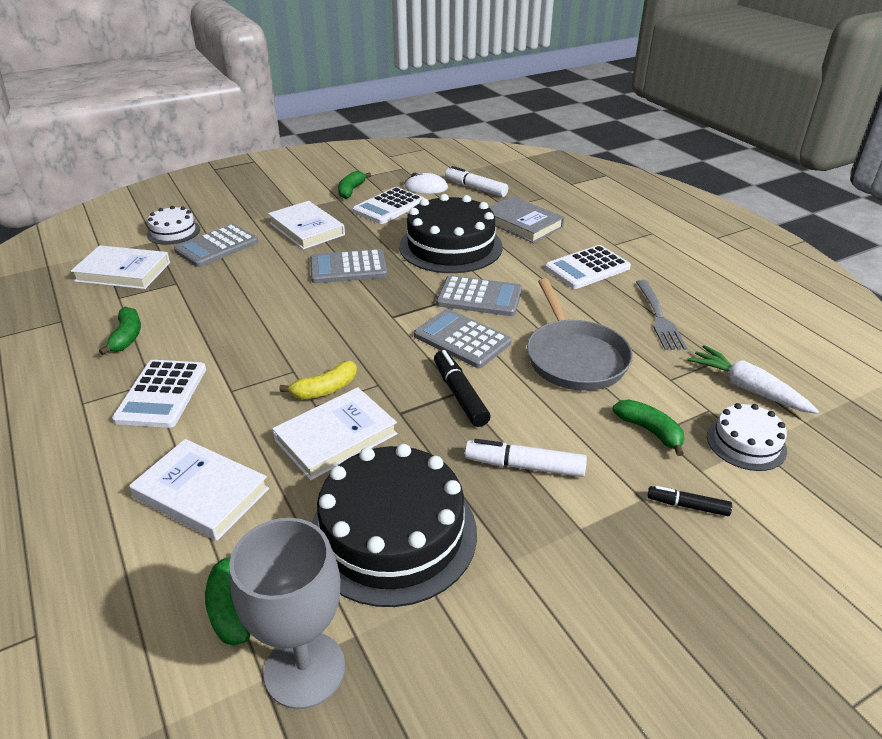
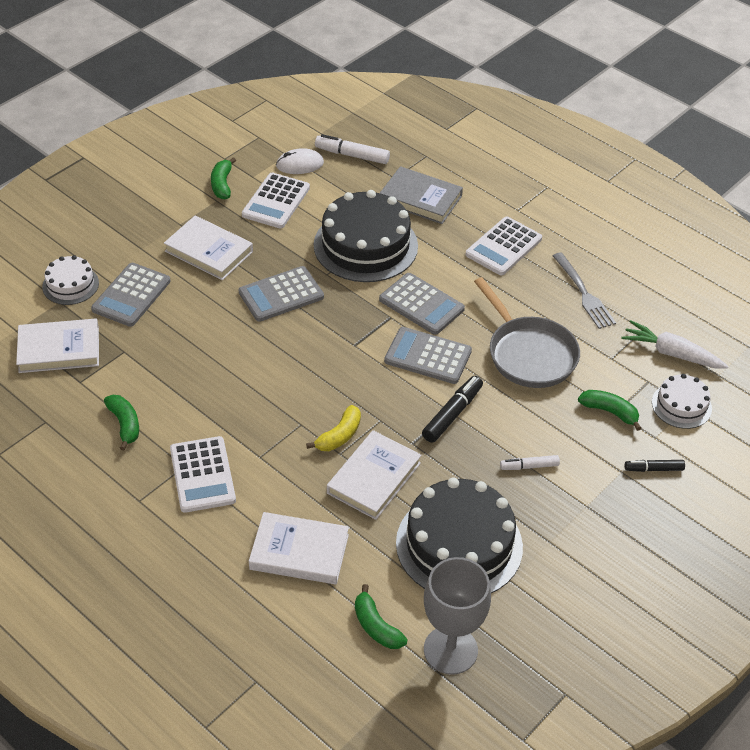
camera: 20 degrees left, 10 degrees up
(460, 395) = (452, 414): black marker -> black marker turned 75 degrees clockwise
(479, 297) = (421, 304): grey calculator -> grey calculator turned 45 degrees clockwise
(524, 466) = (529, 466): white marker -> white marker, size x0.63

